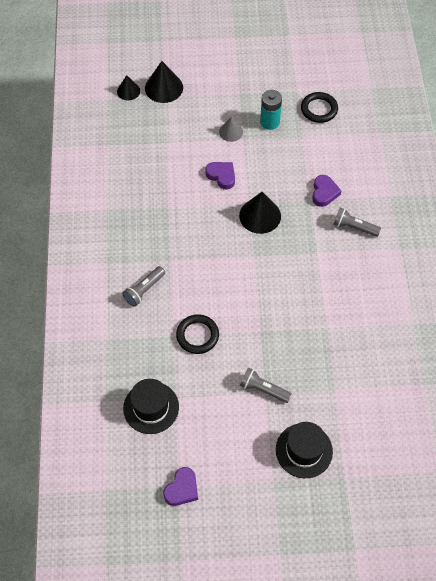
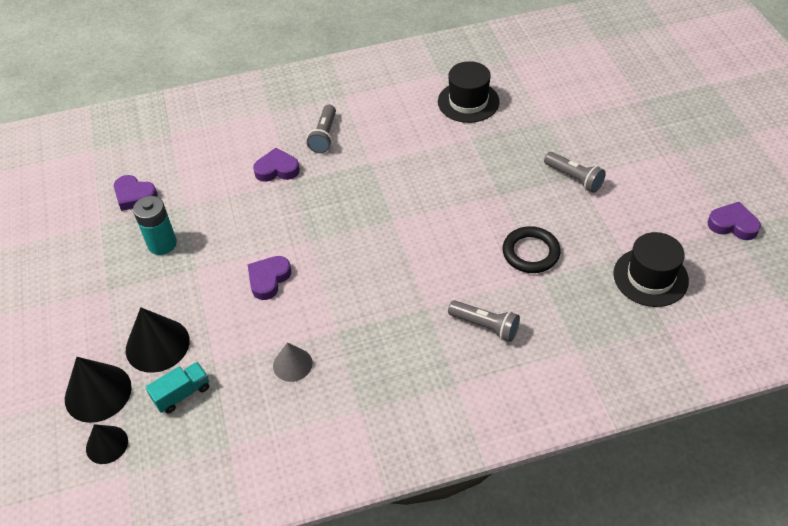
camera: 100 degrees left, 10 degrees down
(149, 125) = (182, 394): none -> turquoise truck
(231, 132) = (184, 285): grey cone -> grey cone (292, 364)
(260, 215) = (328, 225): black cone -> black cone (157, 345)
(263, 389) = (574, 178): grey flashlight -> grey flashlight turned 60 degrees counterclockwise
(304, 450) = (629, 134): black hat -> black hat (468, 102)
(319, 109) = (134, 196): black ring -> purple heart

